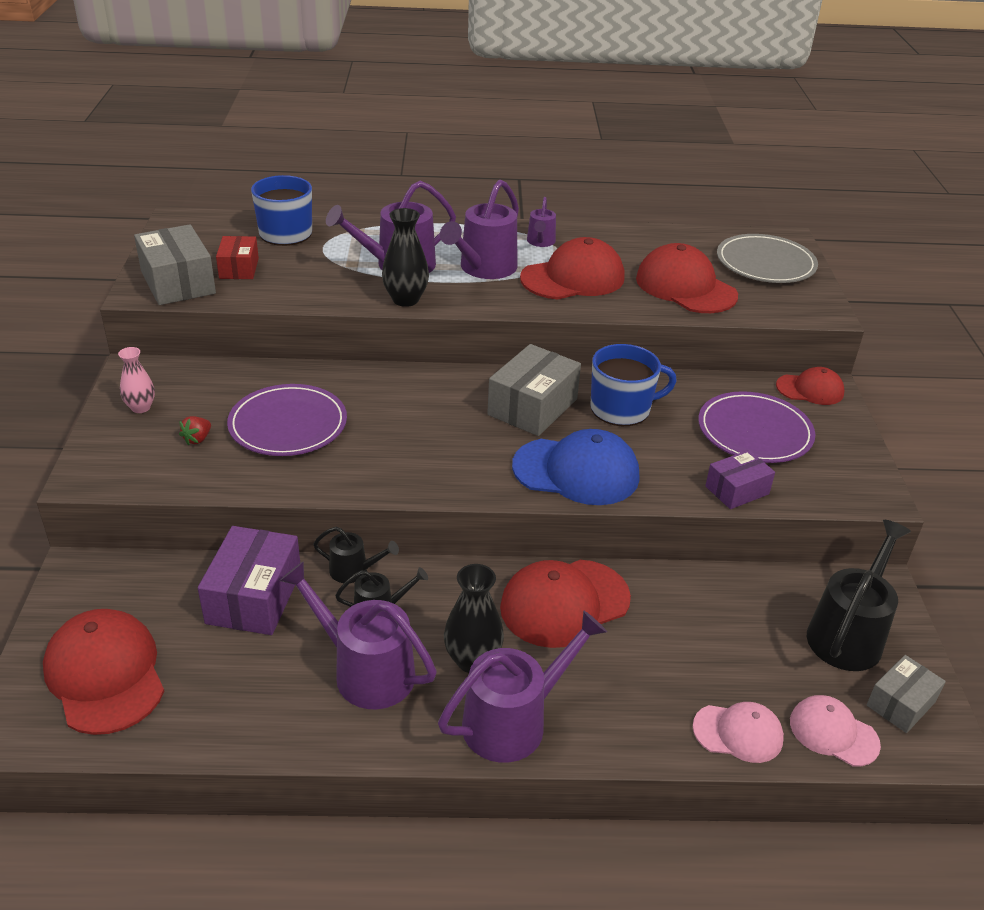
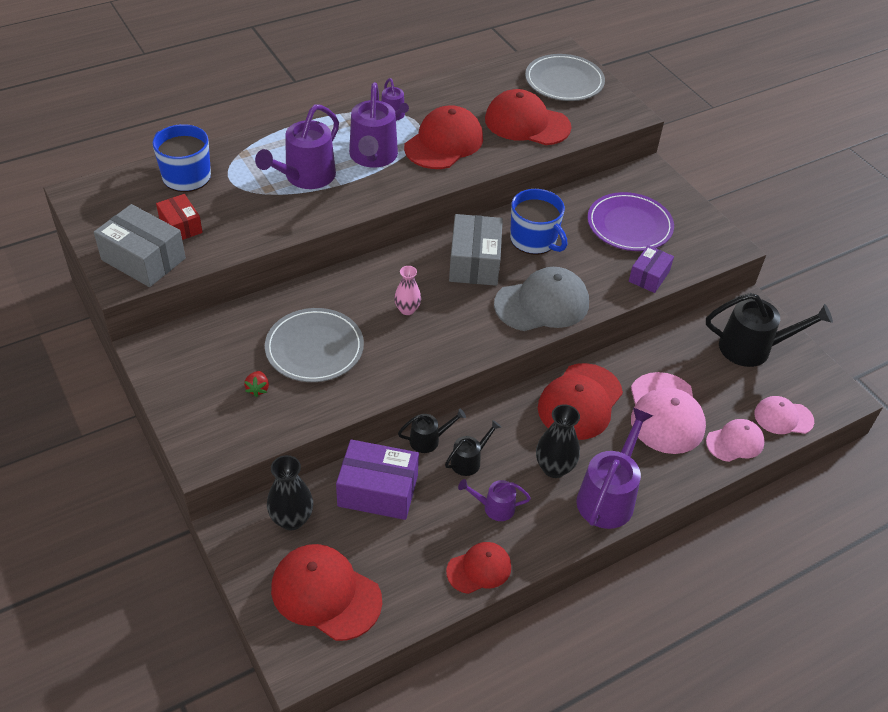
camera: 30 degrees left, 10 degrees up
(141, 407) = (187, 380): pink vase -> pink vase (407, 309)
(254, 597) = (378, 490): purple box -> purple box turned 60 degrees counterclockwise
(288, 424) = (314, 348): purple plate -> grey plate
(365, 671) = (494, 507): purple watering can -> purple watering can, size x0.53
(405, 300) = (339, 208): black vase -> black vase (292, 519)
(576, 471) = (542, 304): blue cap -> grey cap
(621, 409) = (534, 240): blue mug -> blue mug turned 90 degrees clockwise
(666, 660) = (665, 413): none -> pink cap
(810, 389) = (640, 176): red cap -> red cap (479, 569)
(848, 634) = (752, 348): black watering can -> black watering can turned 90 degrees clockwise
(900, 703) = (806, 382): grey box -> none

